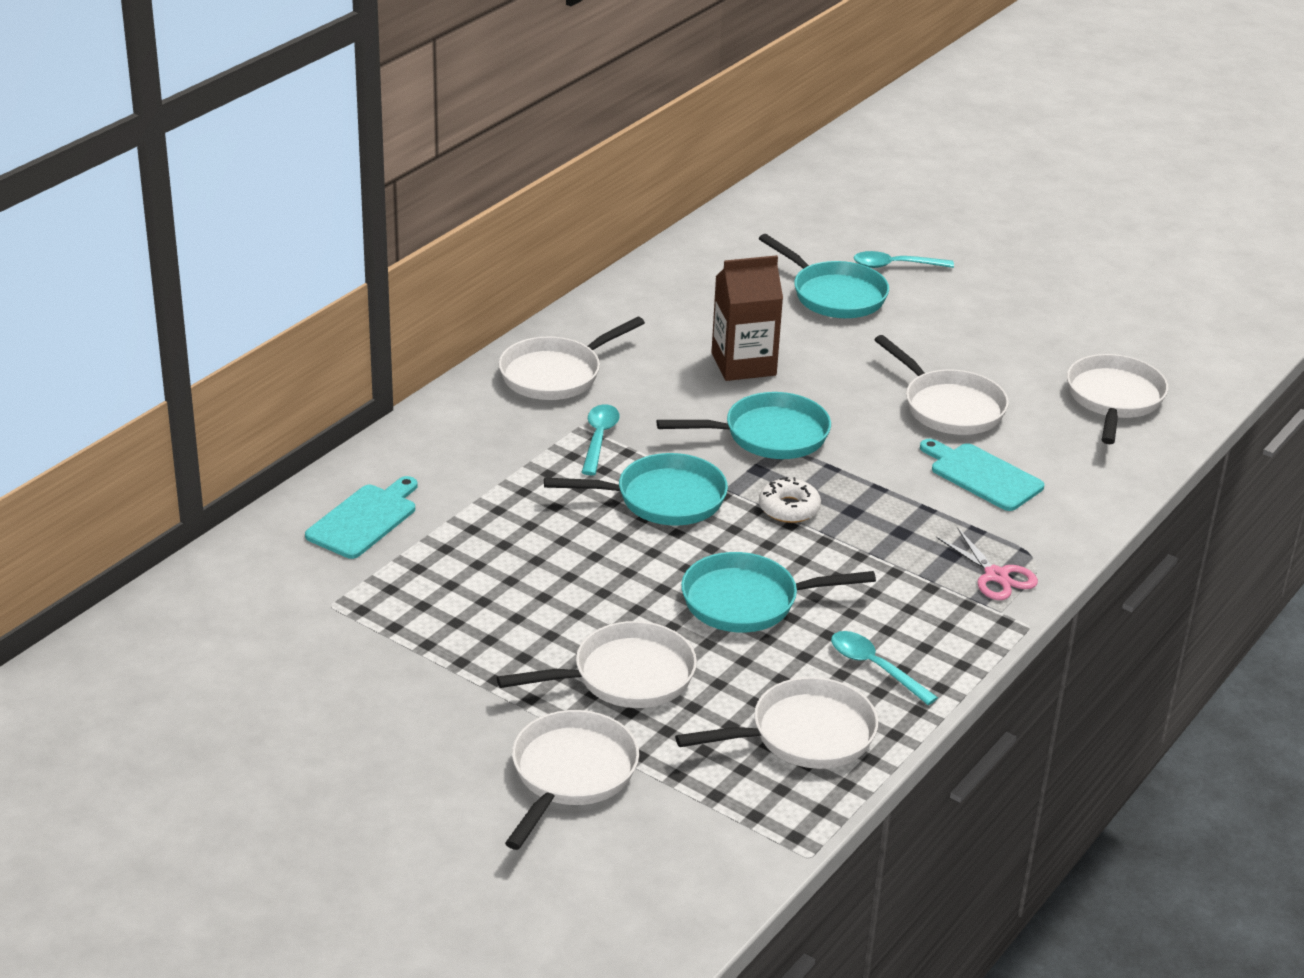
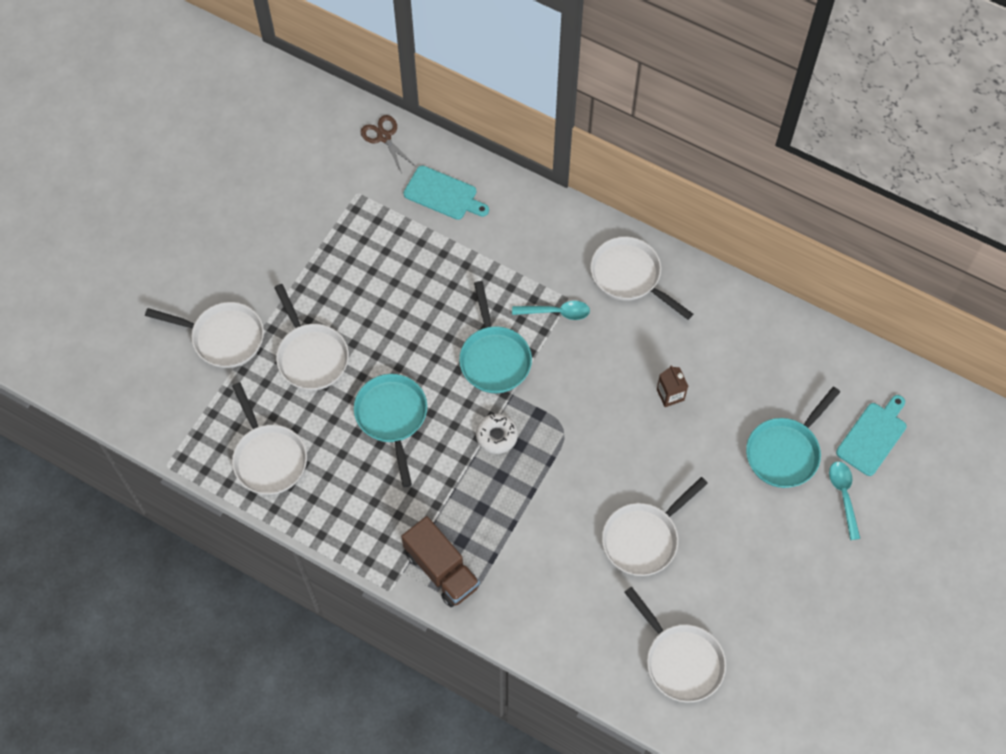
camera: 85 degrees right, 30 degrees up
(231, 569) = (384, 137): none -> brown scissors
(743, 364) = (670, 395): brown carton -> brown carton, size x0.55
(769, 435) = (581, 418): turquoise pan -> none
(875, 667) = (336, 495): turquoise spoon -> none
(982, 475) = (558, 562): turquoise cutting board -> turquoise cutting board (873, 436)
(996, 576) = (441, 570): pink scissors -> brown truck
(1114, 399) = (680, 660): white pan -> white pan turned 45 degrees clockwise

